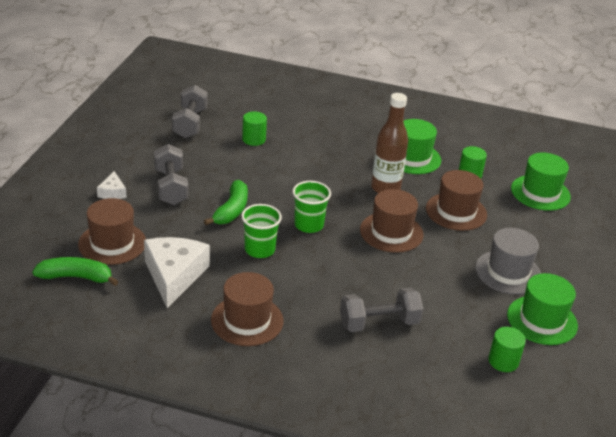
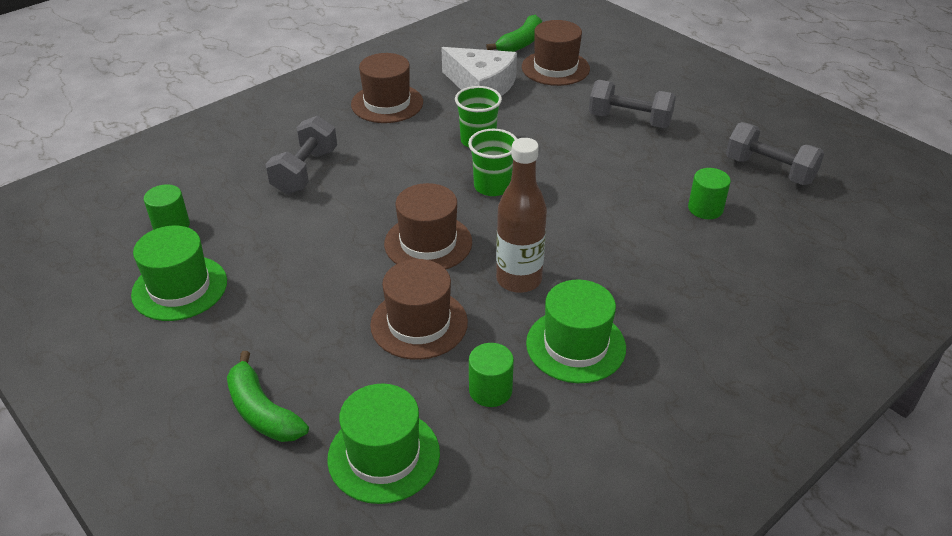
camera: 125 degrees right, 5 degrees up
(112, 192) = (642, 86): white cheese -> none
(231, 210) = (559, 145): green banana -> green banana (262, 411)
(508, 272) = (271, 306): grey hat -> none

